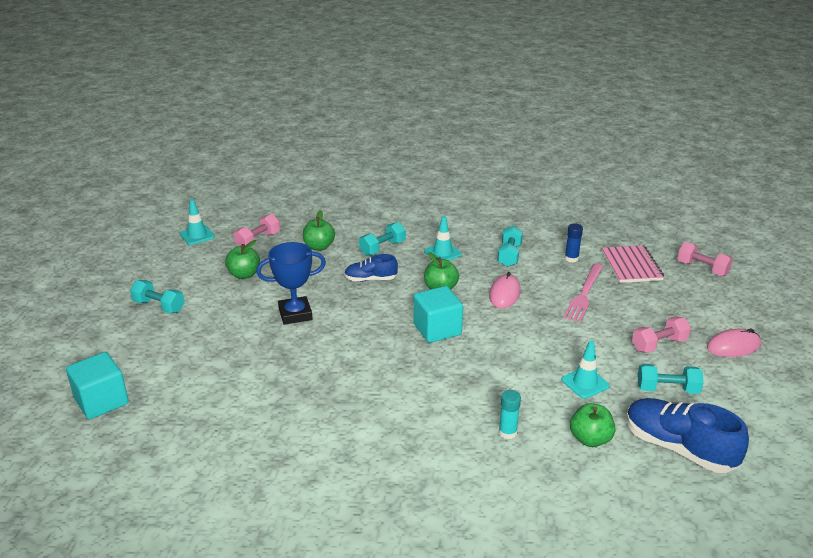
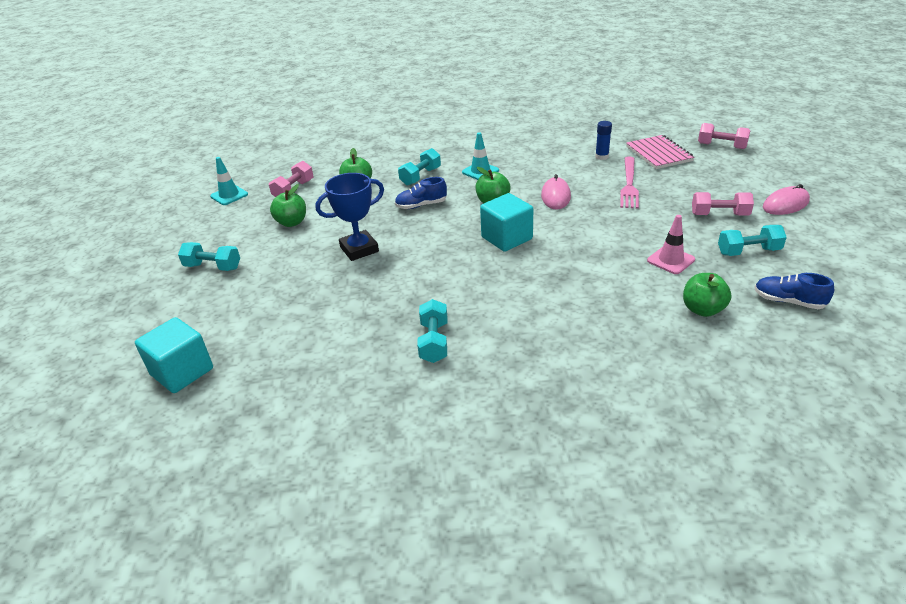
camera: 10 degrees left, 5 degrees up
(507, 432) = (621, 319): turquoise glue stick -> none
(509, 255) = (544, 163): turquoise dumbbell -> turquoise dumbbell (434, 342)
(585, 383) = (670, 260): turquoise traffic cone -> pink traffic cone
(659, 344) = (719, 215): pink dumbbell -> pink dumbbell turned 45 degrees clockwise
(679, 448) = (788, 301): blue shoe -> blue shoe, size x0.57

